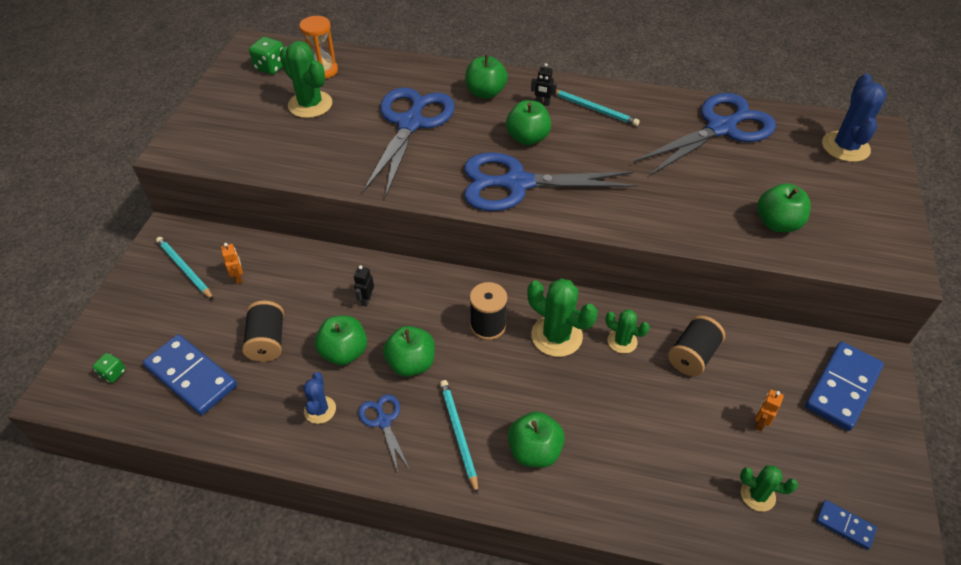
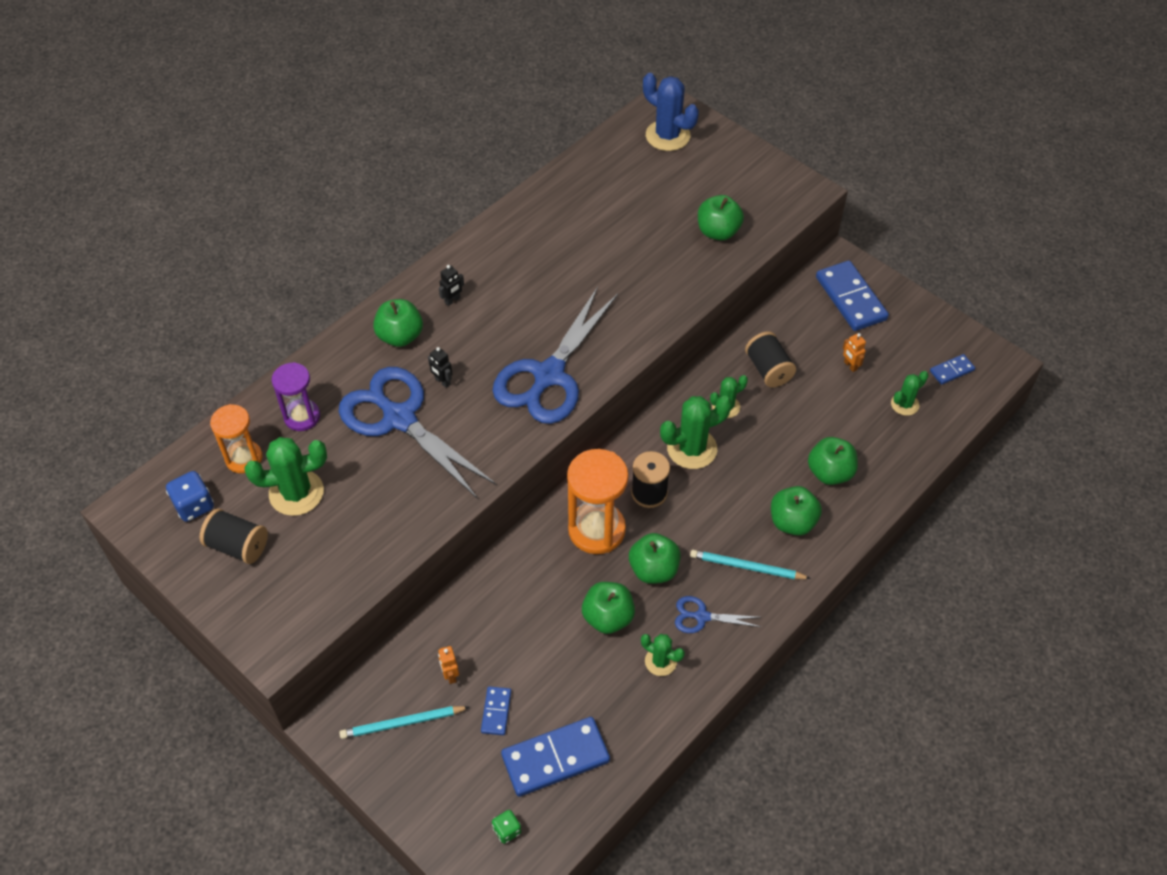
camera: 60 degrees left, 5 degrees up
(218, 319) = (496, 712): none -> blue domino
(238, 277) = (450, 675): orange robot -> orange robot turned 120 degrees counterclockwise
(267, 341) = (553, 677): black spool -> black spool (238, 546)
(271, 67) = (194, 505): green dice -> blue dice
(320, 410) = (660, 661): blue cactus -> green cactus
(366, 300) = (556, 574): black robot -> black robot (442, 382)
(377, 80) = (302, 416): none -> purple hourglass
(426, 307) = (596, 530): none -> orange hourglass
(527, 138) = (493, 337): green apple -> green apple (830, 472)
(594, 109) = (492, 267): turquoise pencil -> none
(721, 128) = (586, 197): blue scissors -> none

